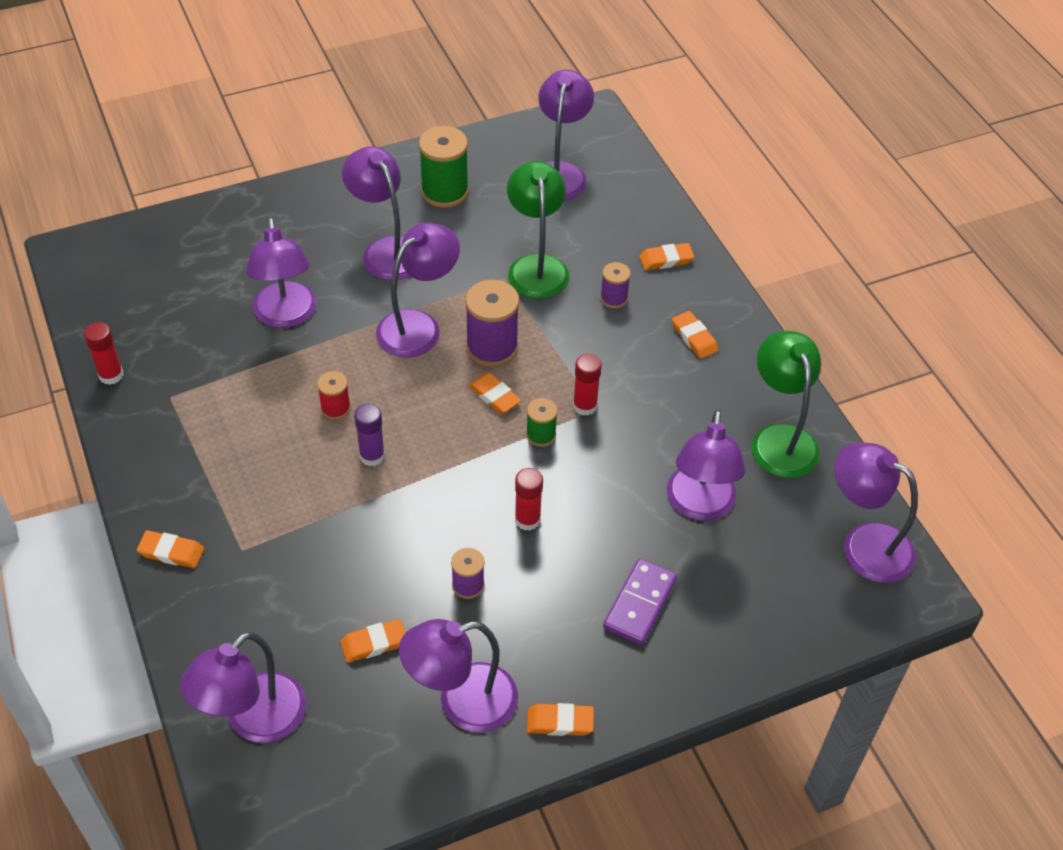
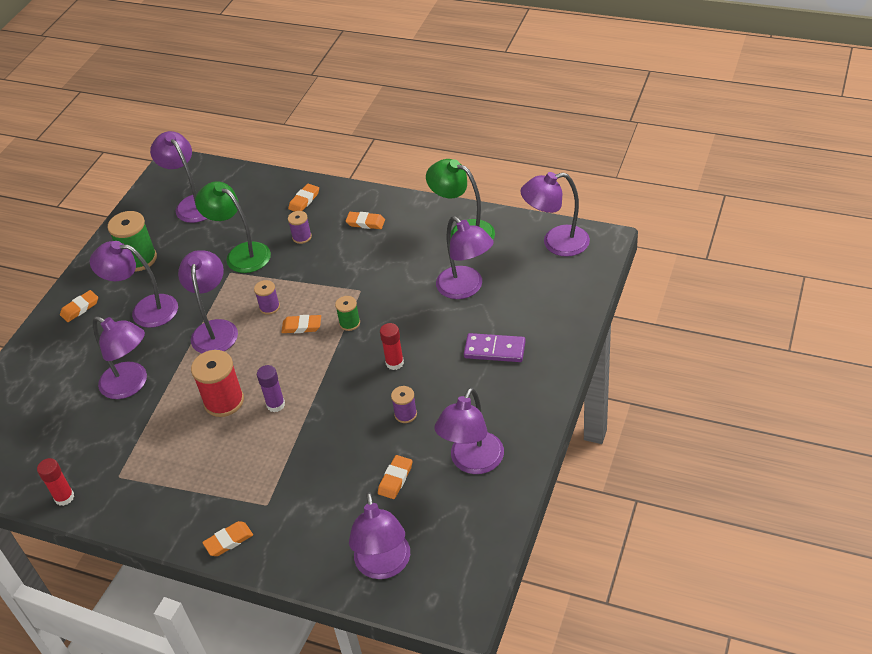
camera: 40 degrees left, 5 degrees down
(335, 408) = (224, 401): red spool -> red spool, size x1.82
(492, 347) = (269, 307): purple spool -> purple spool, size x0.55
(560, 722) = (527, 427): orange eraser -> orange eraser (80, 308)
(585, 406) = (353, 293): red glue stick -> none
(639, 603) = (494, 350): purple domino -> purple domino turned 60 degrees counterclockwise

